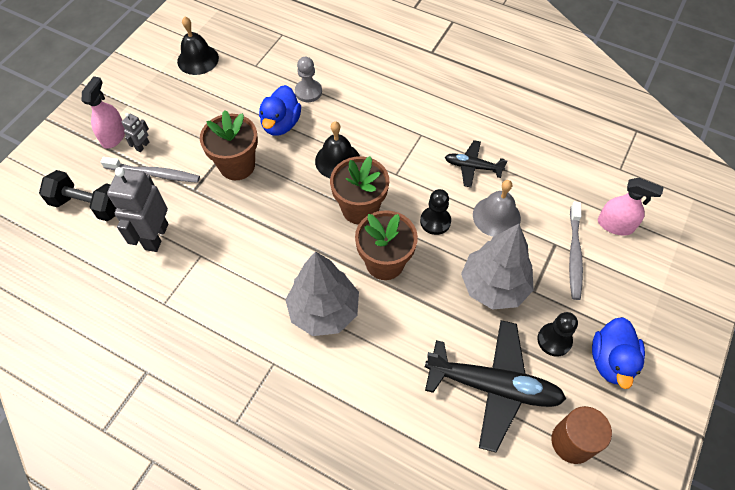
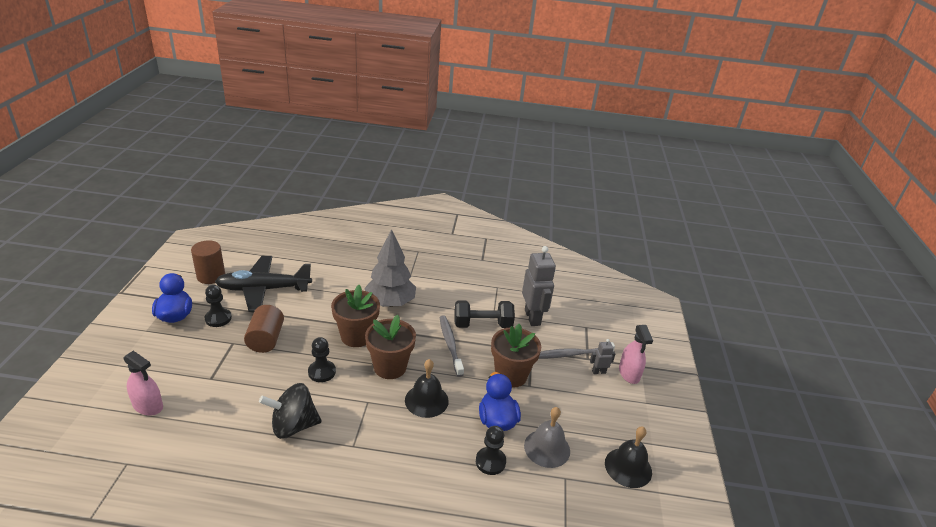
camera: 155 degrees right, 25 degrees down
(88, 205) = (596, 325): black dumbbell -> black dumbbell (482, 325)
(143, 146) = (598, 372): grey robot -> grey robot turned 75 degrees clockwise
(308, 92) = (490, 462): grey pawn -> black pawn
(472, 167) = (293, 426): black plane -> black spinning top
(494, 286) = (266, 339): grey tree -> brown cylinder
(496, 216) = (266, 388): grey bell -> grey bell (547, 448)
(574, 254) = (194, 374): grey toothbrush -> grey toothbrush (450, 345)
(615, 225) = (148, 406): pink spray bottle -> pink spray bottle turned 150 degrees counterclockwise

